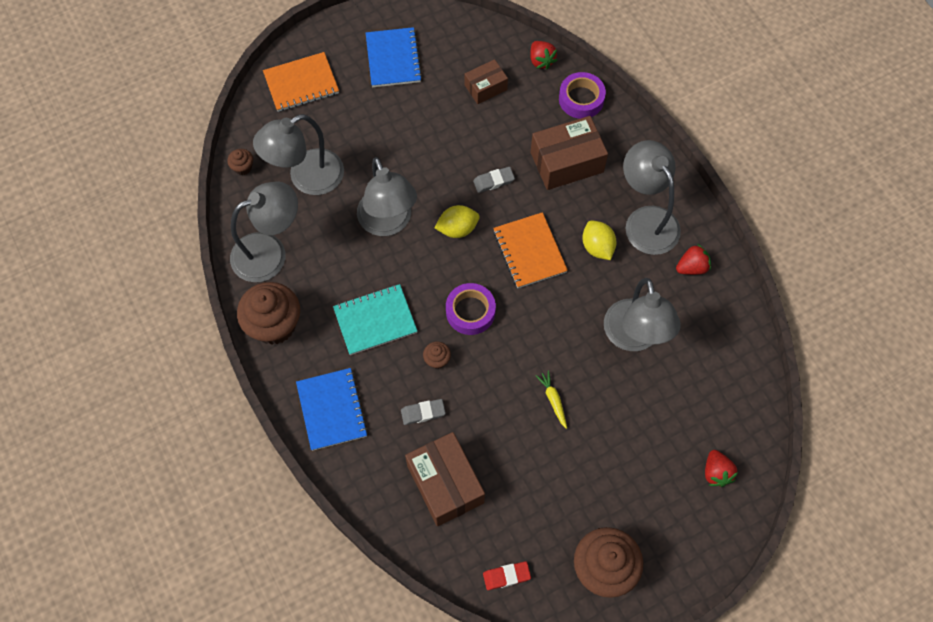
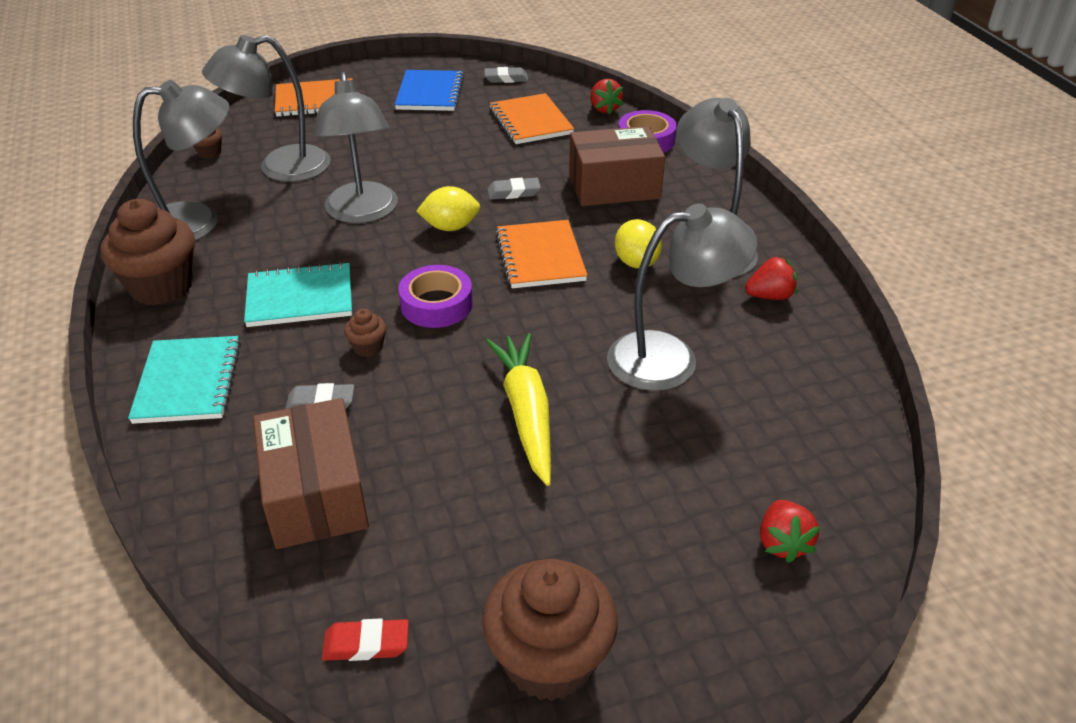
camera: 10 degrees right, 25 degrees down
(332, 410) = (188, 382): blue notebook -> turquoise notebook
(451, 28) = (506, 78): none -> grey eraser
(485, 87) = (530, 121): brown box -> orange notebook
(553, 400) = (526, 413): yellow carrot -> yellow carrot, size x2.09
(634, 337) = (670, 358): grey lamp -> grey lamp turned 105 degrees counterclockwise

